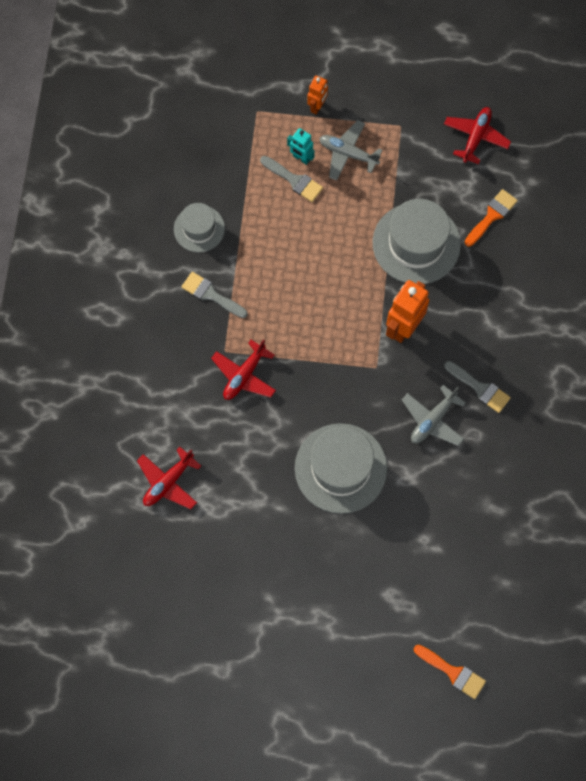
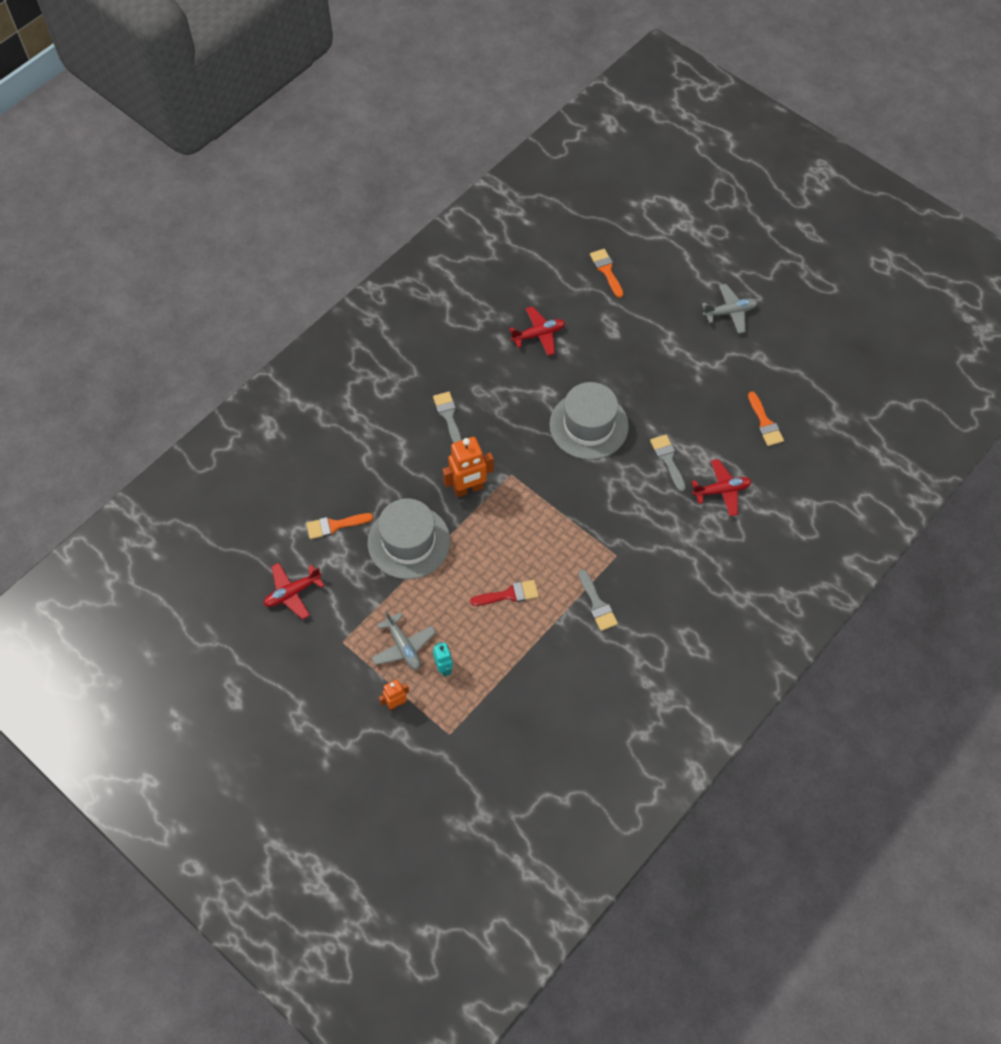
camera: 145 degrees left, 10 degrees down
(170, 589) = (765, 423): none -> orange brush
(199, 228) = (570, 663): grey hat -> none
(244, 375) = (613, 529): red plane -> red plane (538, 335)
(293, 254) = (509, 594): none -> red brush
(294, 180) = (464, 653): grey brush -> grey brush (668, 459)
(433, 420) = (499, 416): grey plane -> grey plane (730, 312)

